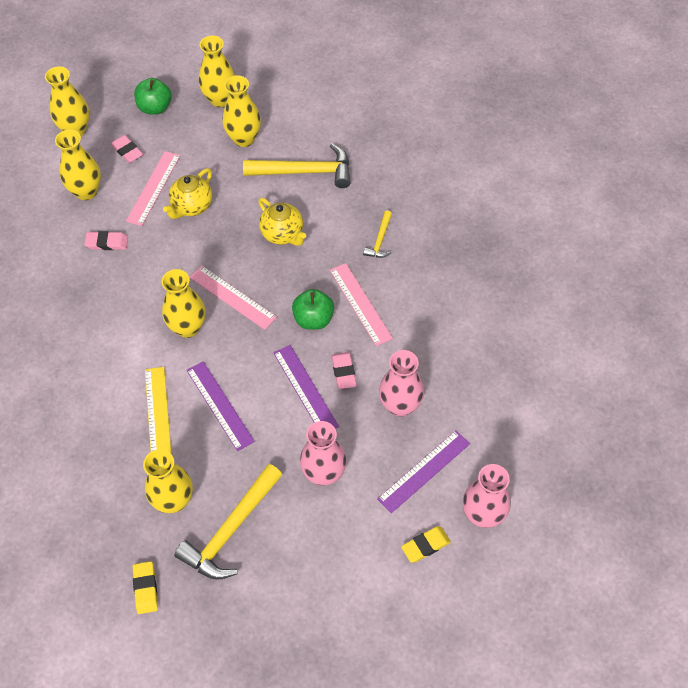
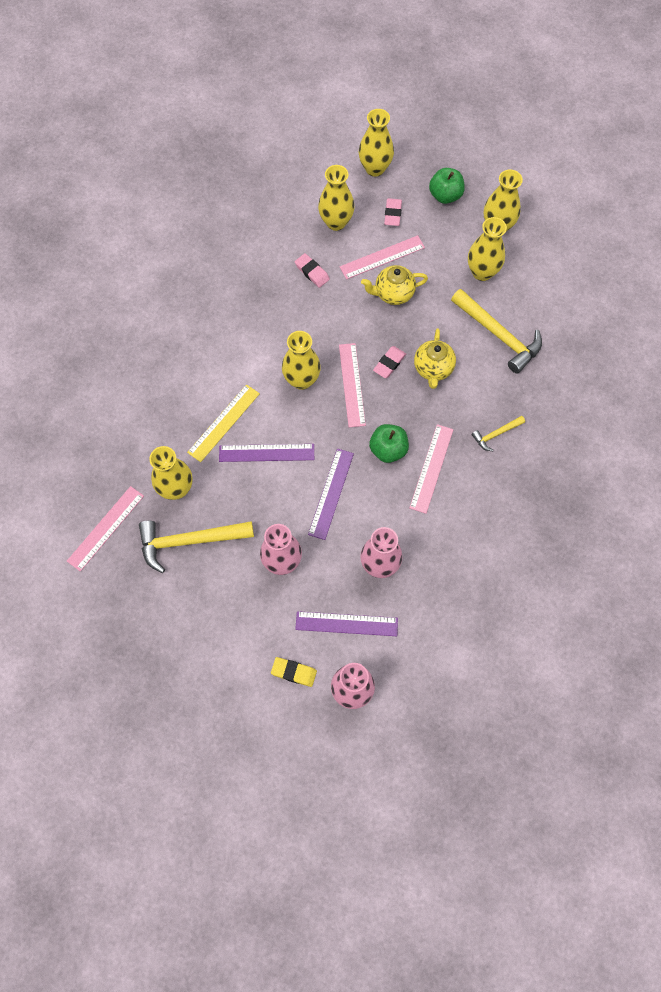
camera: 45 degrees right, 10 degrees up
(146, 588) = (106, 528): yellow eraser -> pink ruler
(219, 405) = (266, 452): purple ruler -> purple ruler turned 75 degrees clockwise
(343, 372) = (368, 506): pink eraser -> pink eraser (389, 363)

